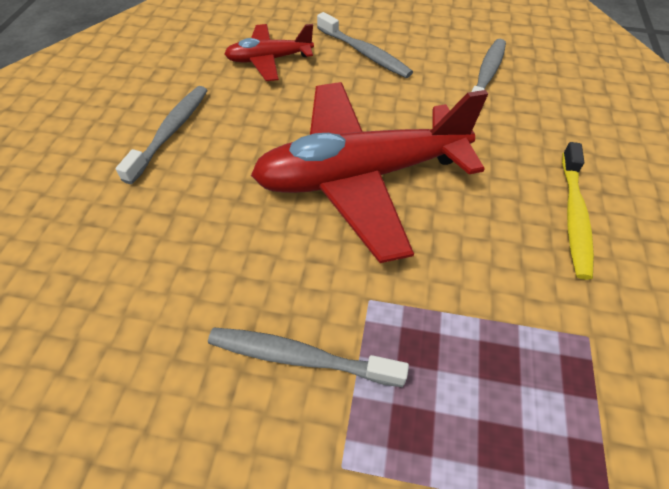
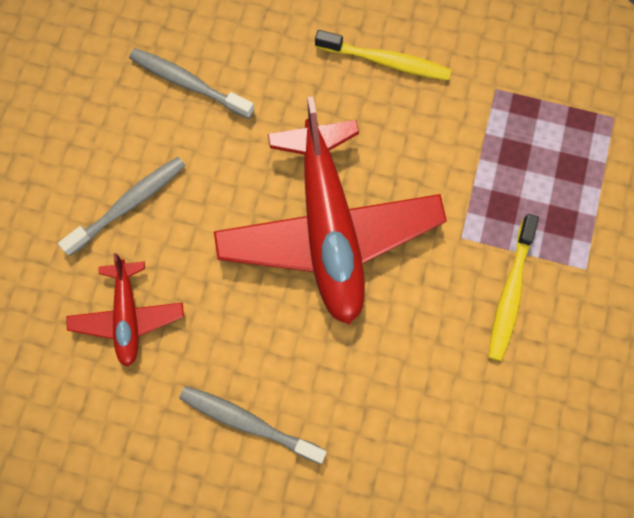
camera: 85 degrees left, 20 degrees up
(300, 357) = (510, 292): grey toothbrush -> yellow toothbrush

